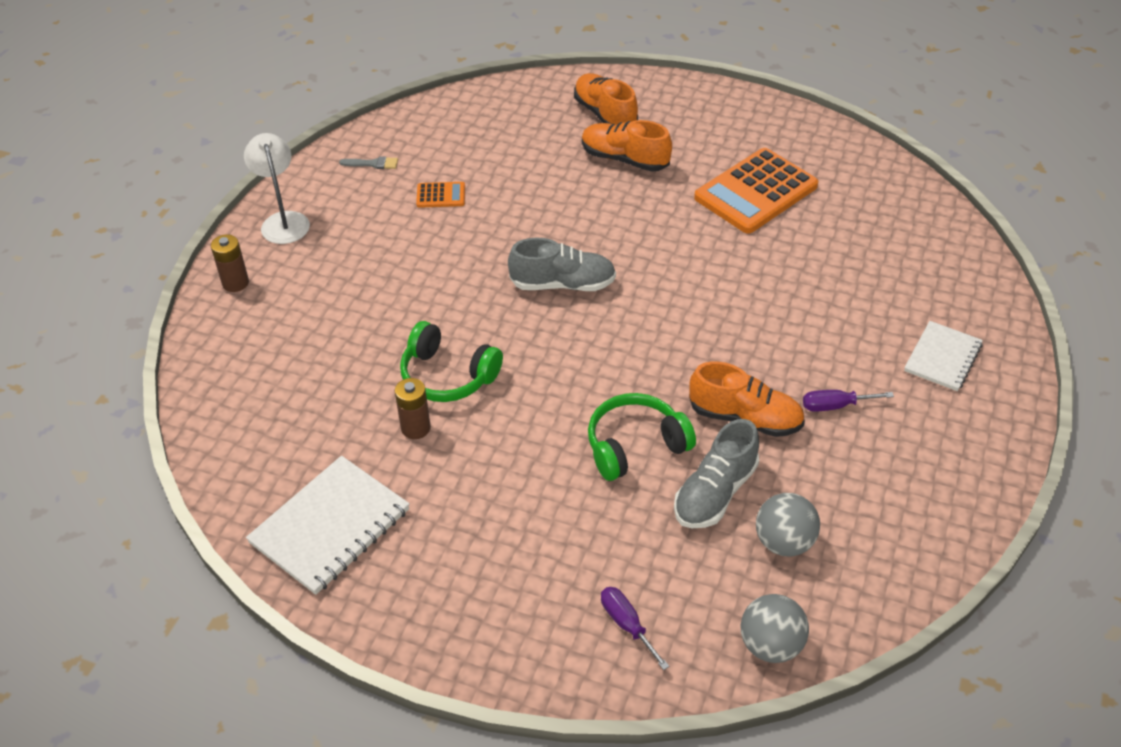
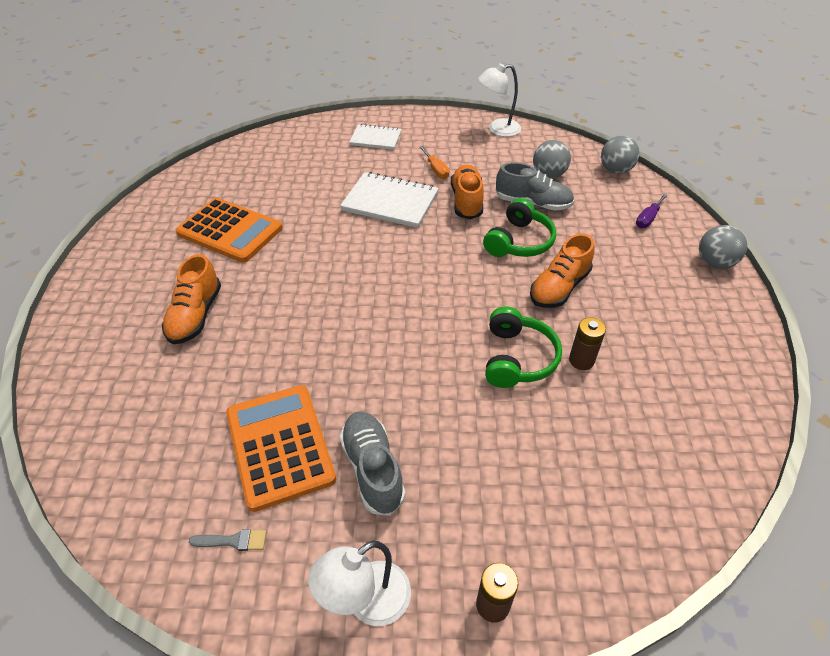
camera: 110 degrees left, 0 degrees up
(330, 526) = (704, 380): white notebook -> white notebook (390, 202)
(373, 164) = (233, 541): grey brush -> grey brush turned 105 degrees clockwise
(441, 195) = (280, 446): orange calculator -> orange calculator, size x2.24
(498, 657) = (714, 263): none -> grey ball
(563, 284) = (379, 315): grey shoe -> grey shoe (372, 469)
(605, 114) = (121, 346): orange shoe -> orange shoe (559, 288)
(635, 445) = (519, 242): green headphones -> green headphones turned 105 degrees counterclockwise
(835, 406) = (436, 170): purple screwdriver -> orange screwdriver
(944, 523) = (497, 129): none -> white lamp

